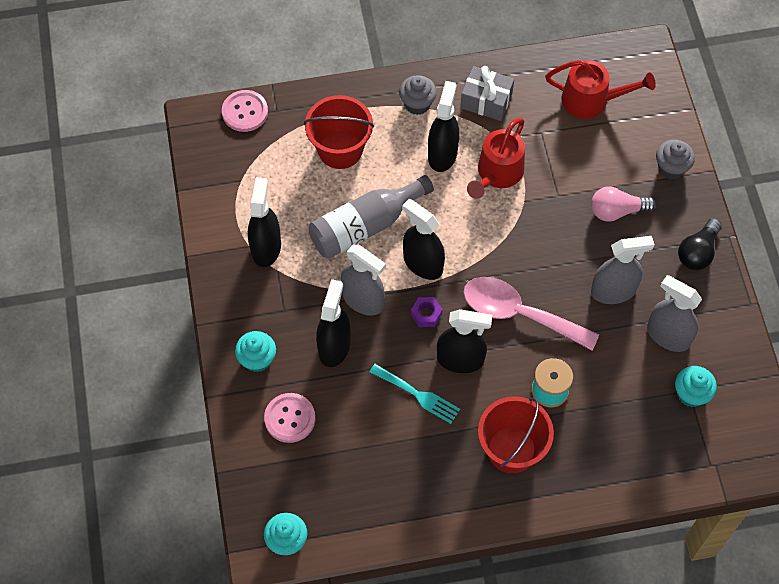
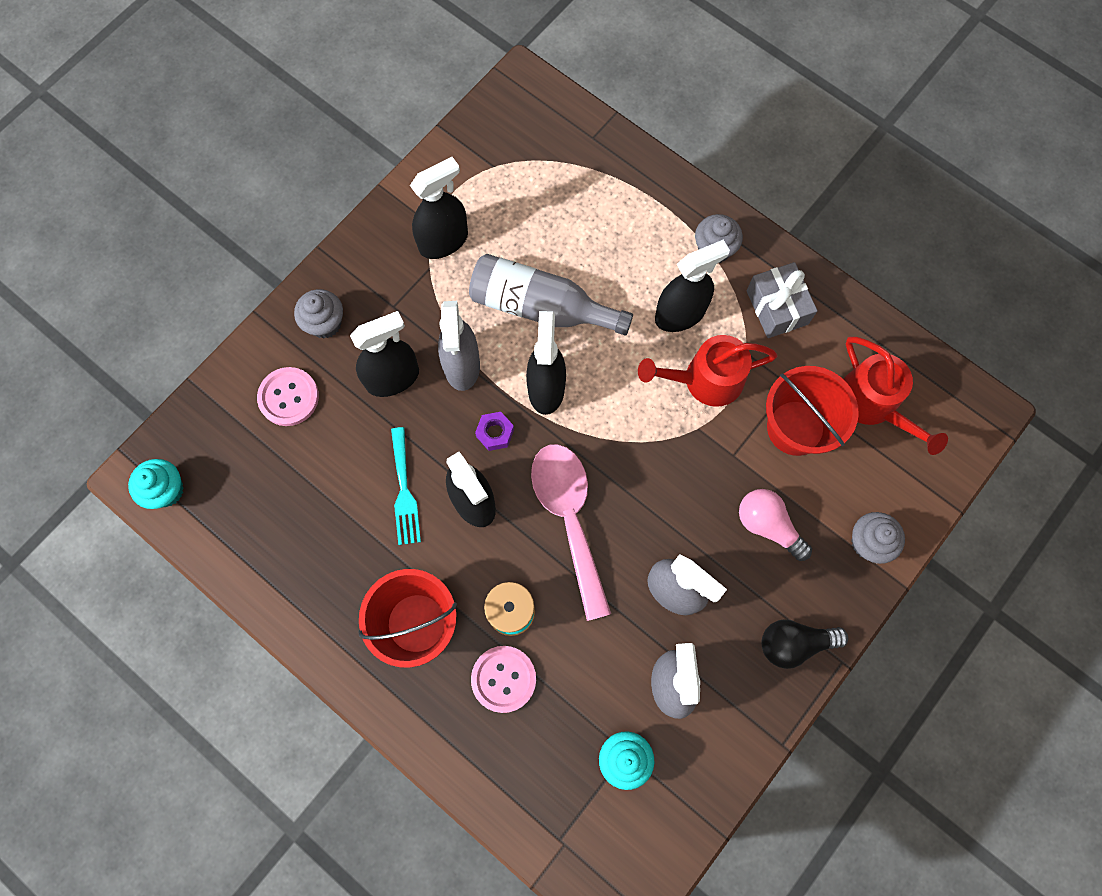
camera: 50 degrees right, 10 degrees up
(245, 112) = (566, 113): pink button -> pink button (503, 679)
(257, 359) = (325, 323): turquoise cupcake -> grey cupcake
(340, 149) = (602, 222): red bucket -> red bucket (795, 428)

